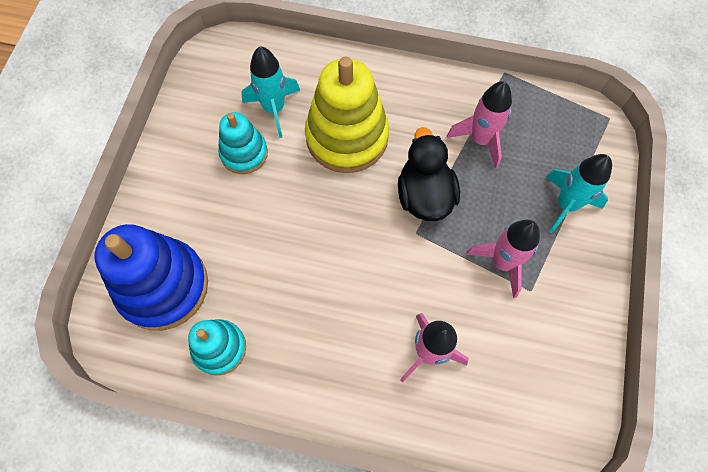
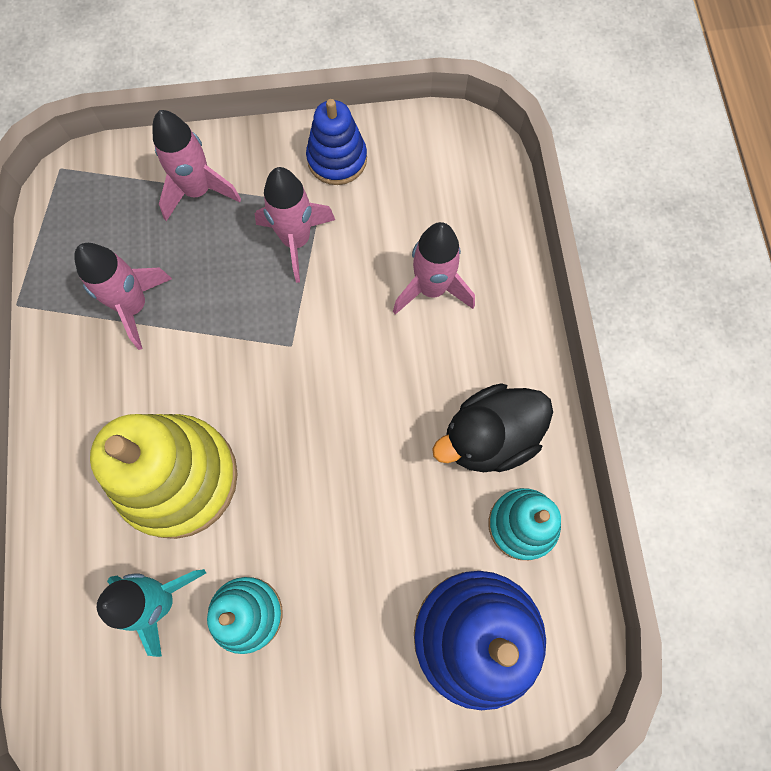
camera: 110 degrees left, 5 degrees up
(424, 195) = (236, 350): black duck -> black duck (489, 437)
(566, 205) = (198, 191): turquoise rocket -> pink rocket
(571, 318) = (337, 159): none -> blue stacking toy

